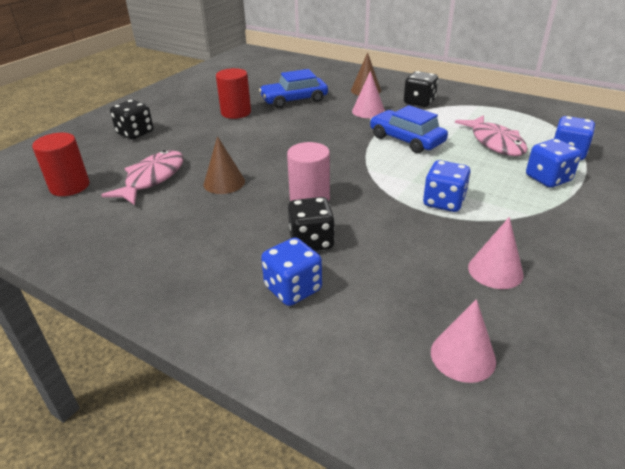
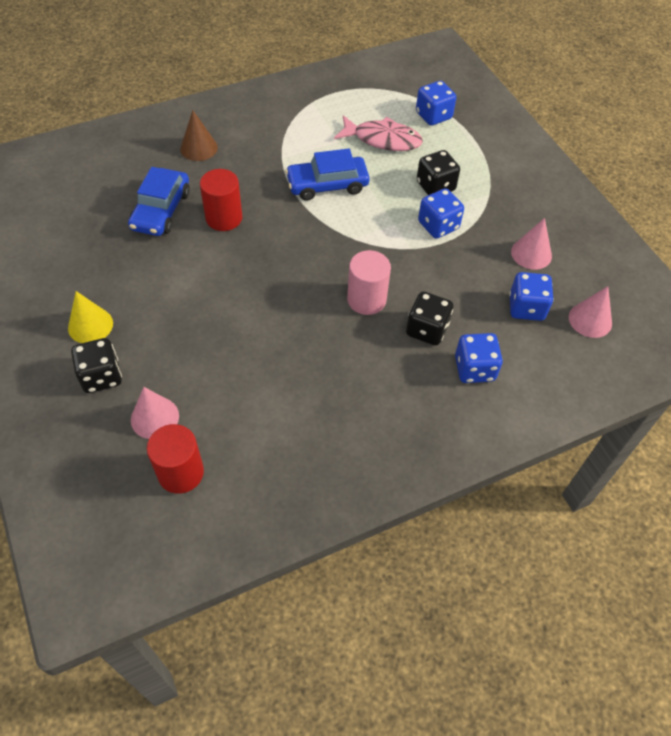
camera: 60 degrees left, 20 degrees up
(152, 178) = (228, 397): pink fish -> none
(174, 116) = (90, 325): none -> yellow cone
(224, 182) = (287, 344): brown cone -> none
(236, 112) = (141, 270): red cylinder -> red cylinder (224, 218)
(368, 111) = (247, 174): pink cone -> pink cone (155, 417)
(419, 102) = (266, 131): black dice -> black dice (435, 186)
(548, 179) = (456, 152): blue dice -> blue dice (526, 308)

